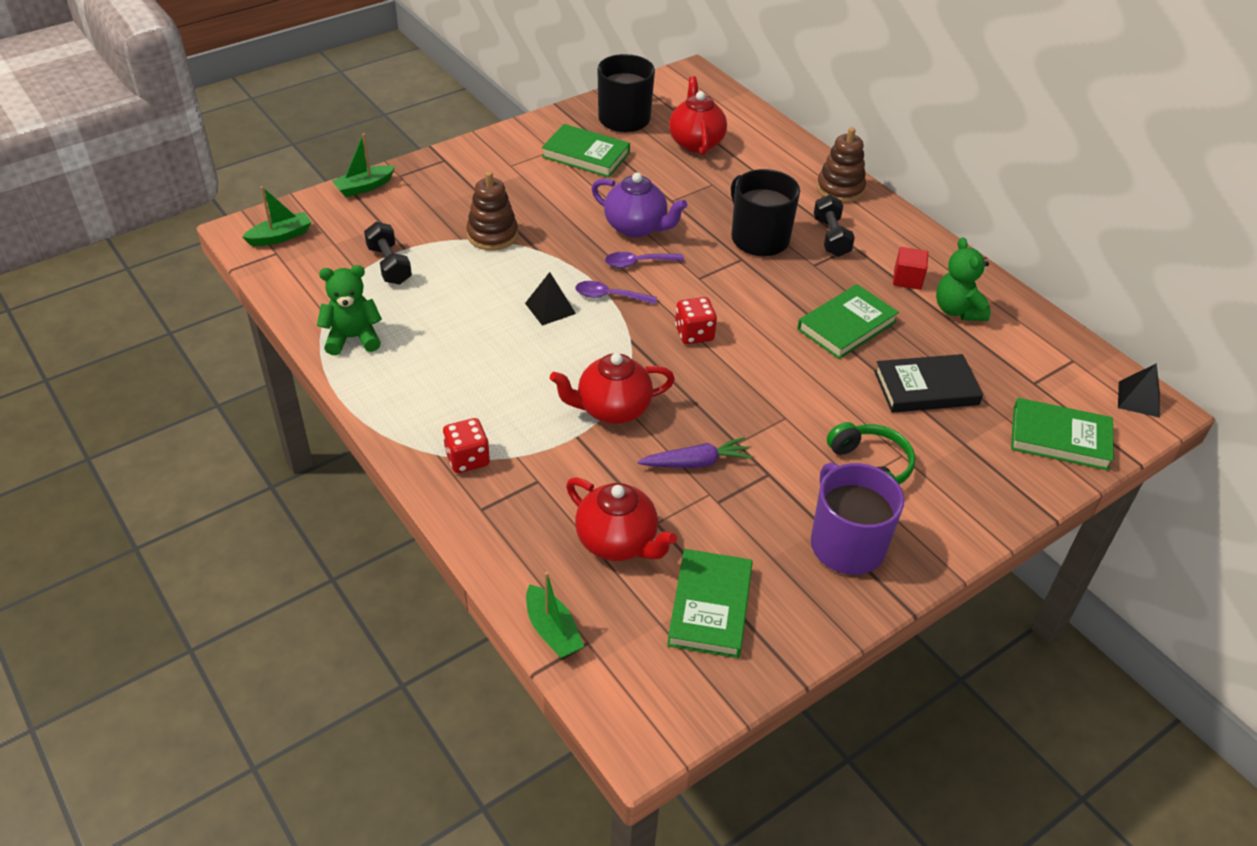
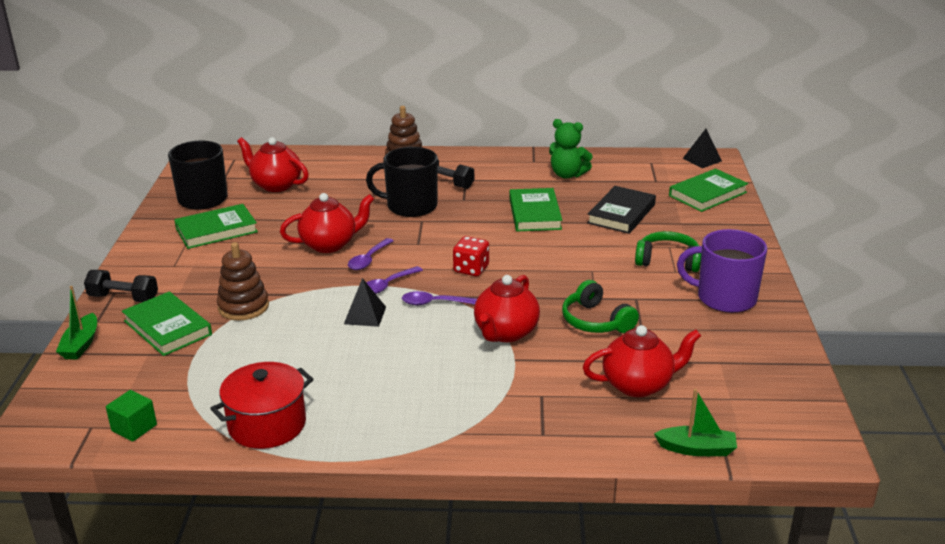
camera: 50 degrees left, 15 degrees down
(280, 236) = (72, 415): green boat -> none
(292, 274) = (134, 428): none -> green cube
(353, 338) = (267, 424): green teddy bear -> red pot
(389, 265) = (203, 370): black dumbbell -> black dumbbell (123, 298)
(467, 459) = (481, 419): red dice -> none
(612, 339) = (434, 303): none -> purple spoon
(636, 227) = (329, 244): purple teapot -> red teapot
(696, 462) = (596, 321): purple carrot -> green headphones
(710, 607) = (732, 371): green book -> green book (167, 328)
(907, 279) = (519, 177): red cube -> none

